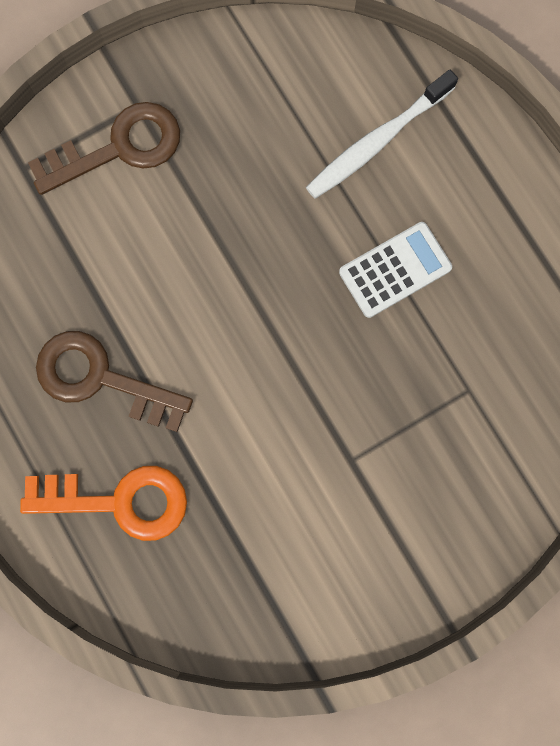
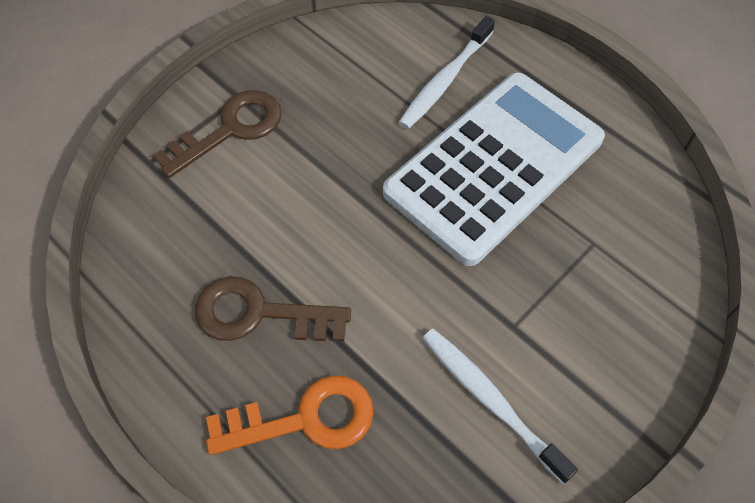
camera: 15 degrees left, 20 degrees down
(303, 531) = (490, 400): none -> white toothbrush
(395, 270) = (494, 166): white calculator -> white calculator, size x2.35

